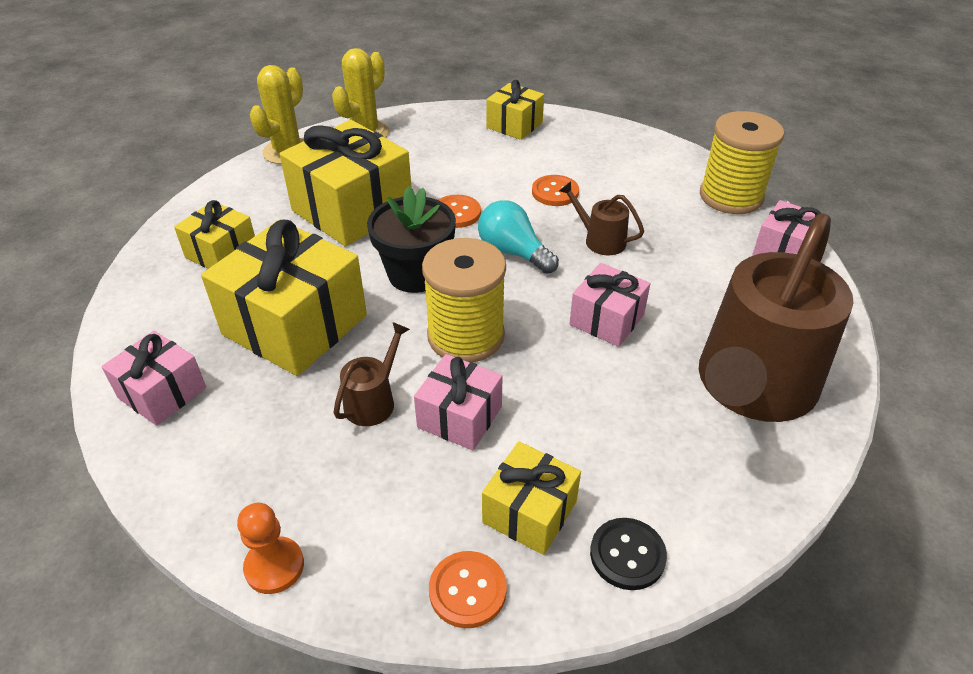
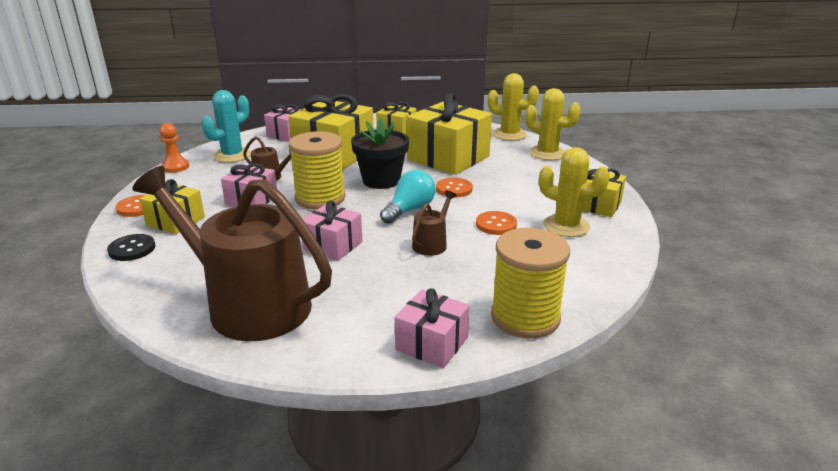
camera: 85 degrees right, 15 degrees down
(245, 471) = (232, 155): none -> turquoise cactus
(560, 150) = (566, 226): none -> yellow cactus

